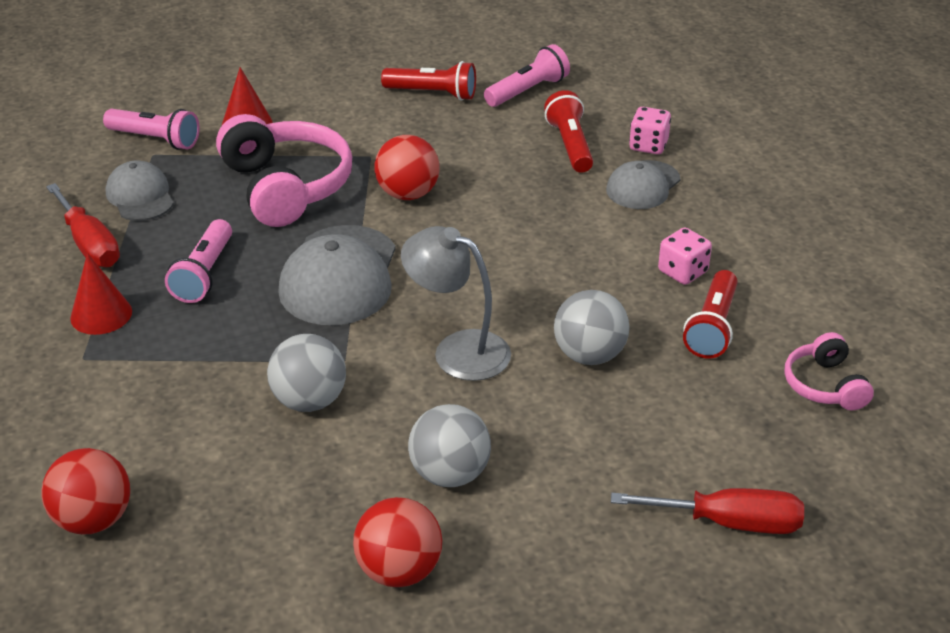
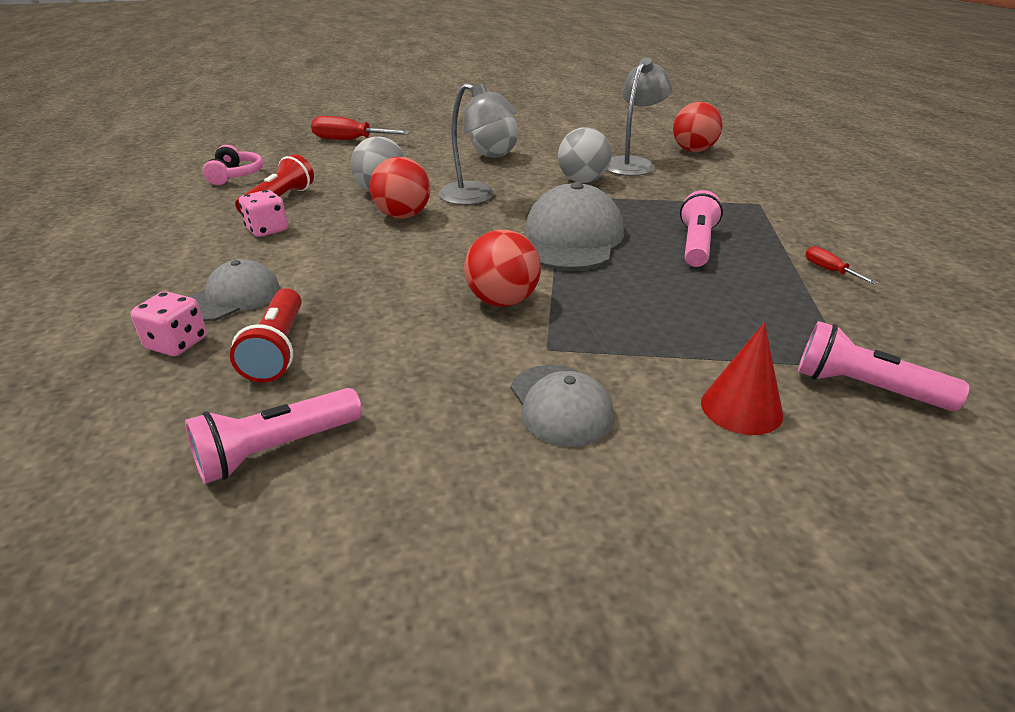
camera: 175 degrees left, 5 degrees down
(89, 244) = (829, 270): red screwdriver -> red screwdriver, size x0.50
(101, 314) = (768, 224): red cone -> none
(140, 196) = (817, 313): grey cap -> grey cap (560, 405)
(219, 460) = (632, 164): none -> grey lamp
(285, 187) = (647, 315): pink headphones -> none
(399, 570) = (525, 135): red ball -> red ball (403, 216)
(432, 94) = (442, 453): red flashlight -> none

